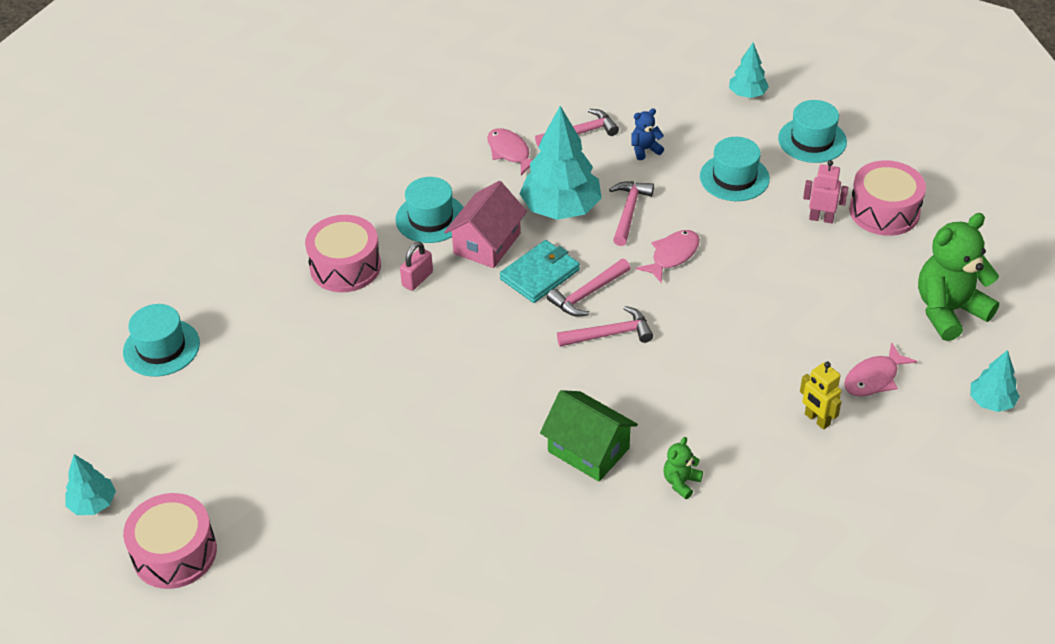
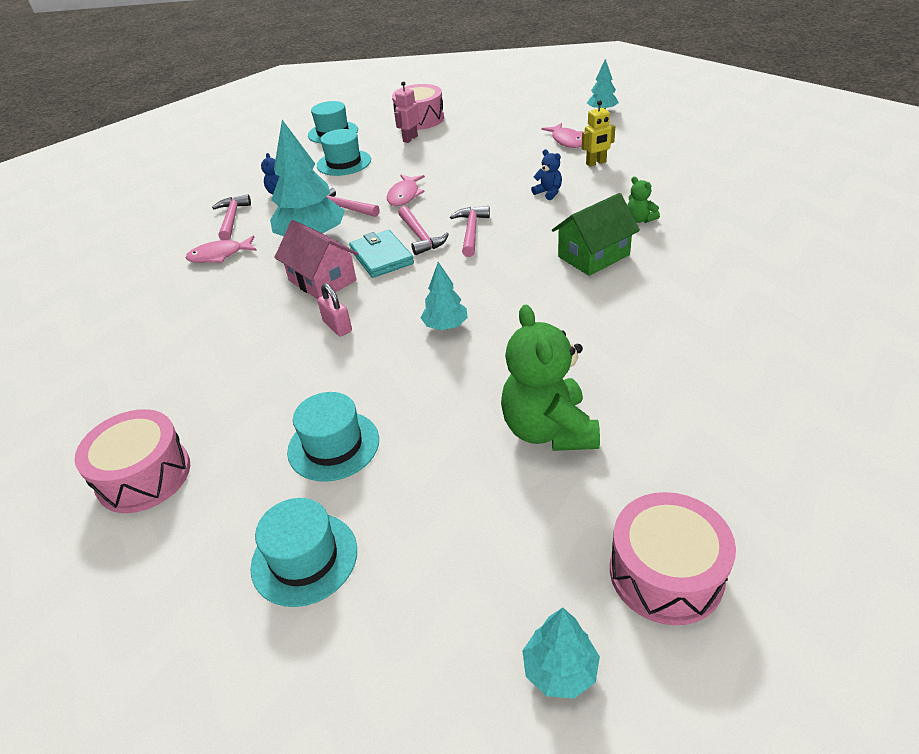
camera: 70 degrees left, 5 degrees down
(345, 266) = (283, 374): pink drum -> pink drum (144, 475)
(430, 218) = (262, 309): turquoise hat -> turquoise hat (333, 445)
(672, 255) = (404, 195): pink fish -> pink fish turned 135 degrees counterclockwise
(720, 385) = (548, 193): none -> blue teddy bear
(747, 94) = (263, 148): turquoise tree -> turquoise tree (445, 326)
(948, 311) = (520, 112): green teddy bear -> green teddy bear (548, 430)

